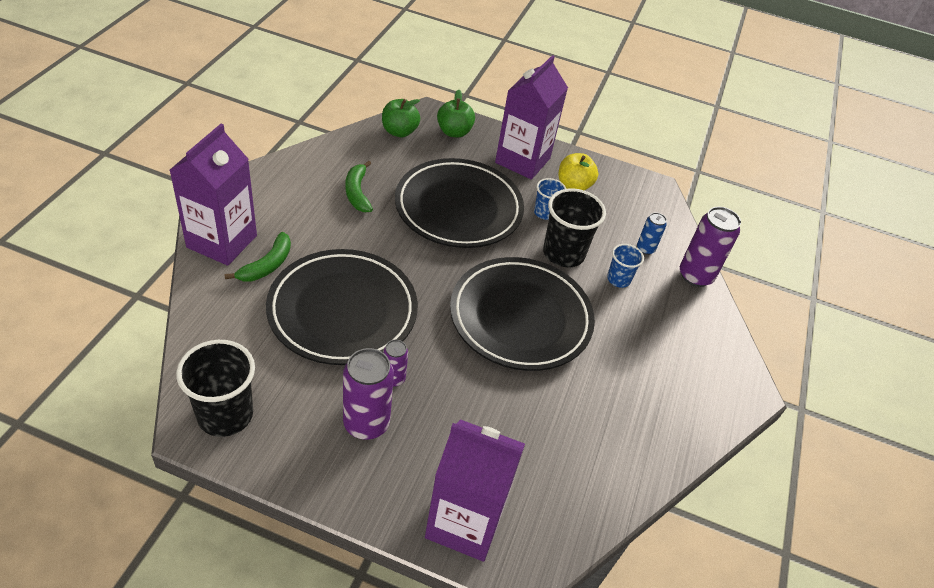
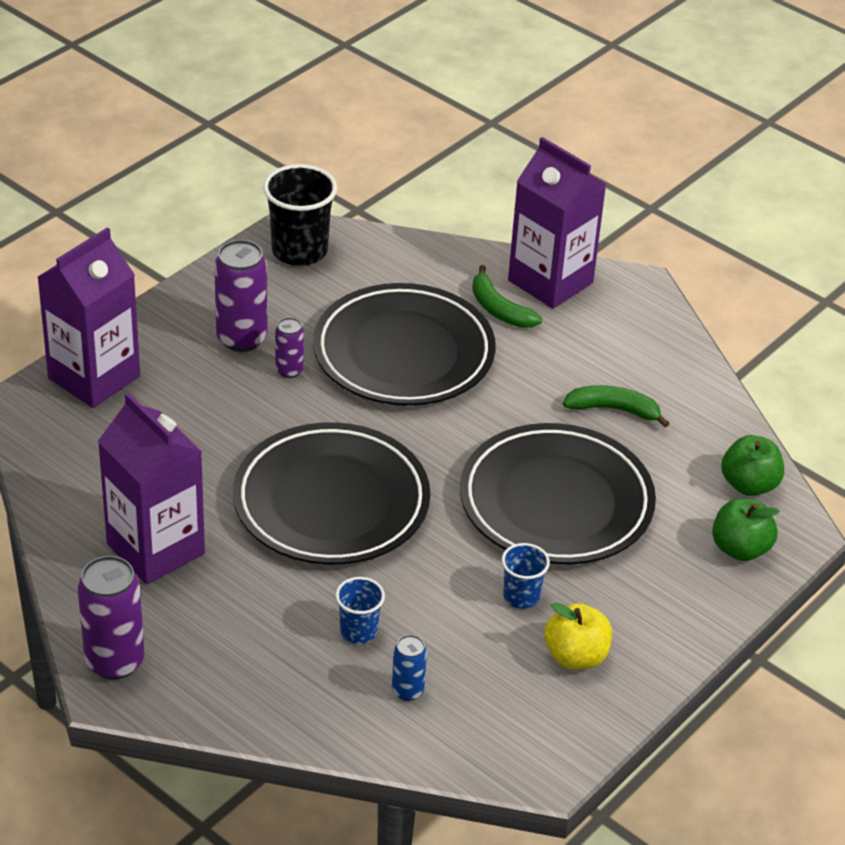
camera: 115 degrees right, 5 degrees down
(522, 160) = (652, 612): purple carton -> purple carton (155, 549)
(563, 253) = (430, 587): black cup -> none
(695, 276) = (331, 730): purple can -> purple can (114, 661)

